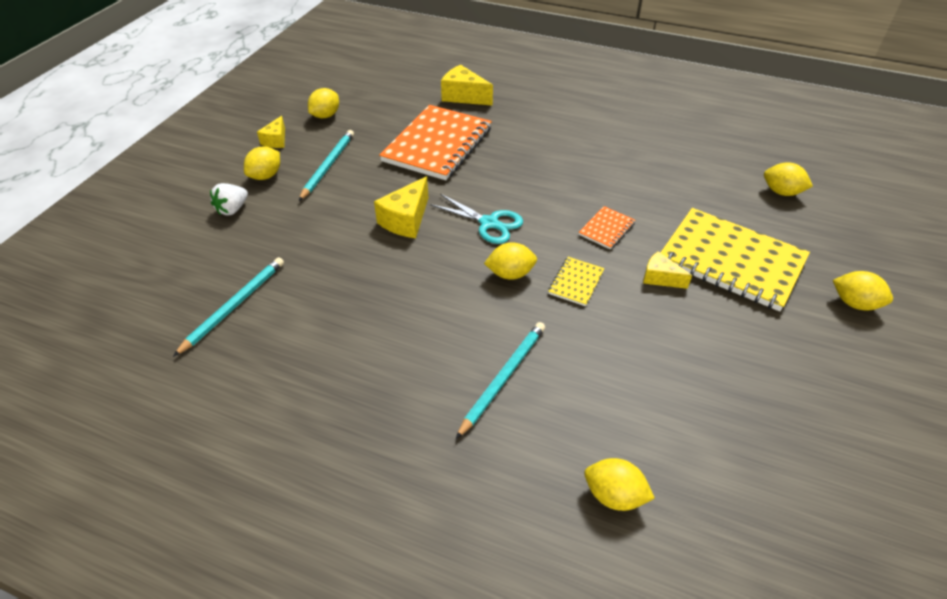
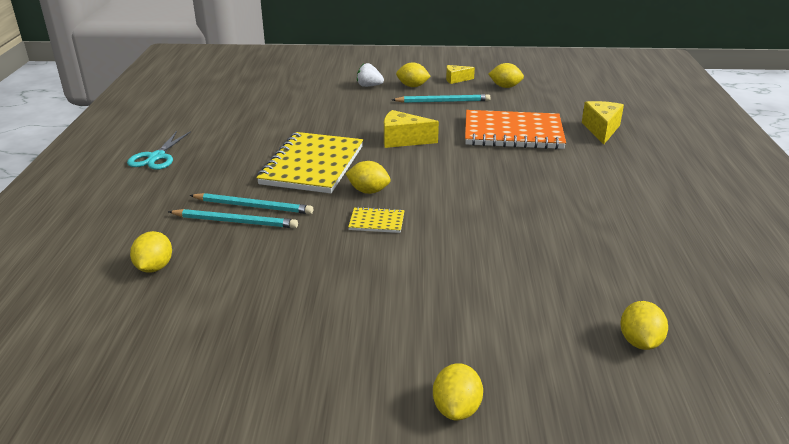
camera: 70 degrees right, 15 degrees down
(234, 306) = (280, 108): turquoise pencil -> turquoise pencil (235, 221)
(489, 223) = (425, 172): turquoise scissors -> turquoise scissors (156, 157)
(510, 274) = (368, 191): yellow lemon -> yellow lemon turned 45 degrees counterclockwise
(606, 229) = (463, 228): orange notebook -> none
(660, 278) = (411, 265): yellow cheese -> none
(731, 261) = (469, 308): yellow notebook -> yellow notebook (312, 165)

